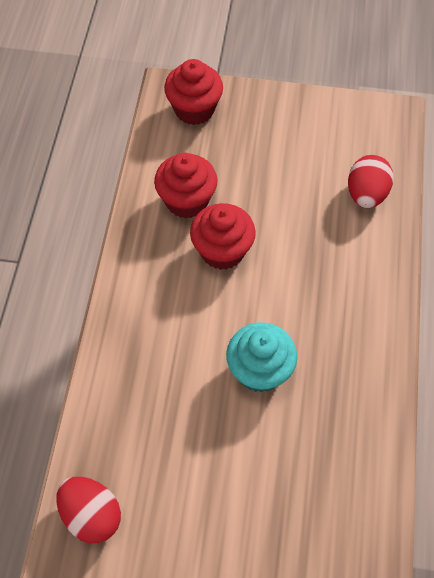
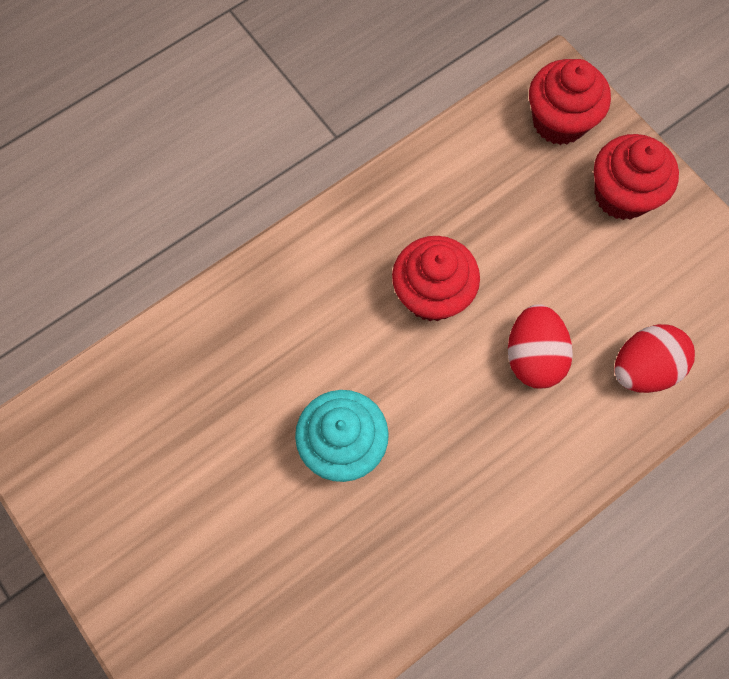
camera: 45 degrees right, 10 degrees up
(92, 515) = (70, 430): red egg -> red egg (533, 356)
(187, 201) = (451, 212): red cupcake -> red cupcake (622, 195)

